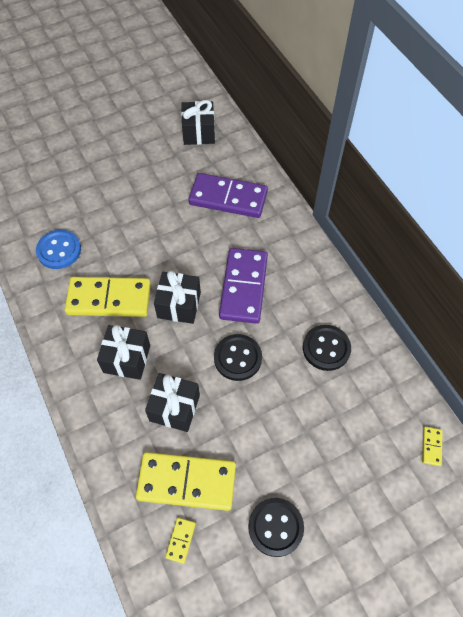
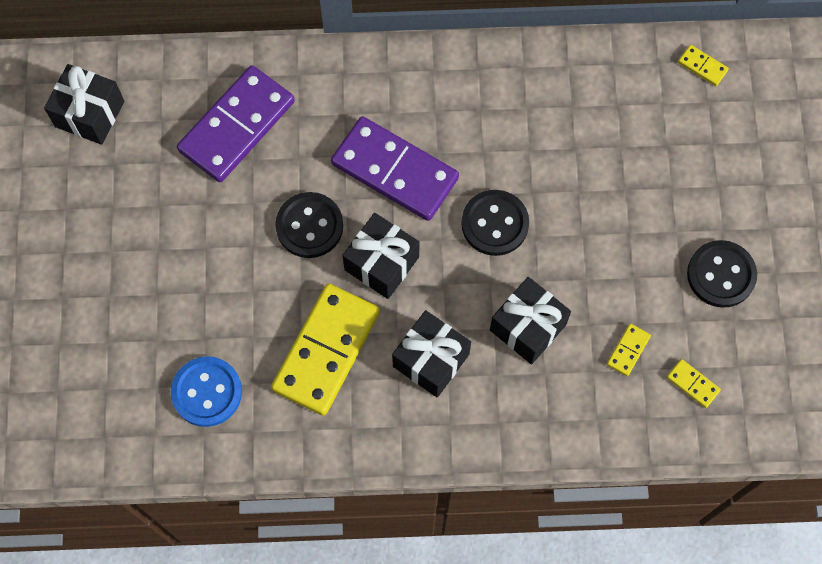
camera: 65 degrees left, 10 degrees up
(186, 482) = (628, 350): yellow domino -> yellow domino, size x0.40
(326, 348) = (531, 115): black button -> black button (309, 226)

